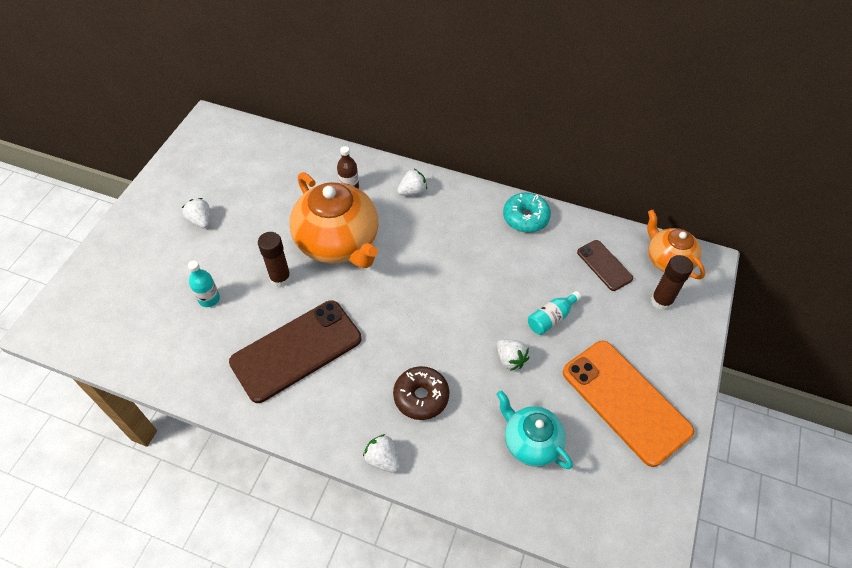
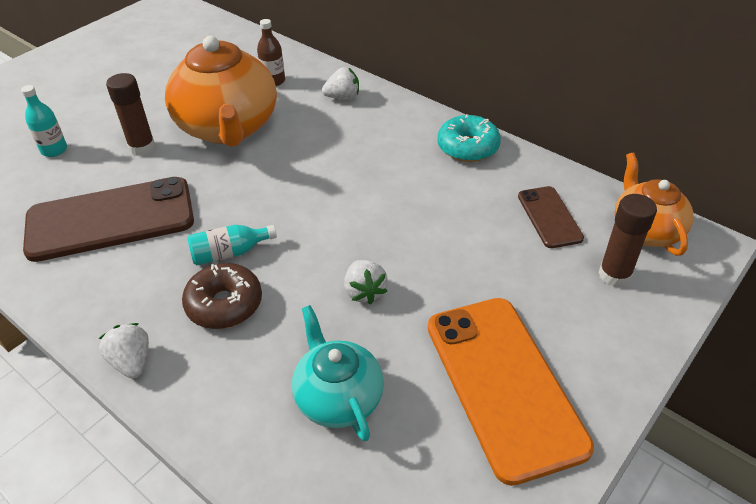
camera: 20 degrees right, 10 degrees down
(201, 220) = (97, 81): white strawberry -> none
(551, 318) = (445, 259): turquoise bottle -> turquoise bottle (229, 253)

